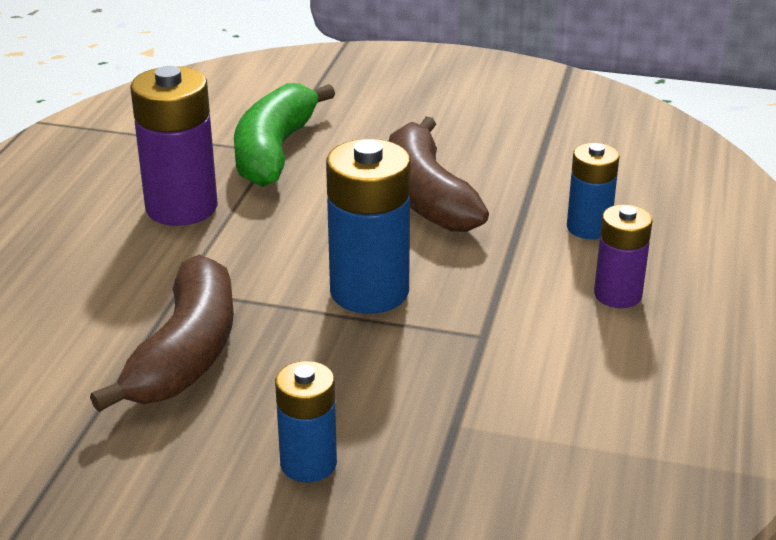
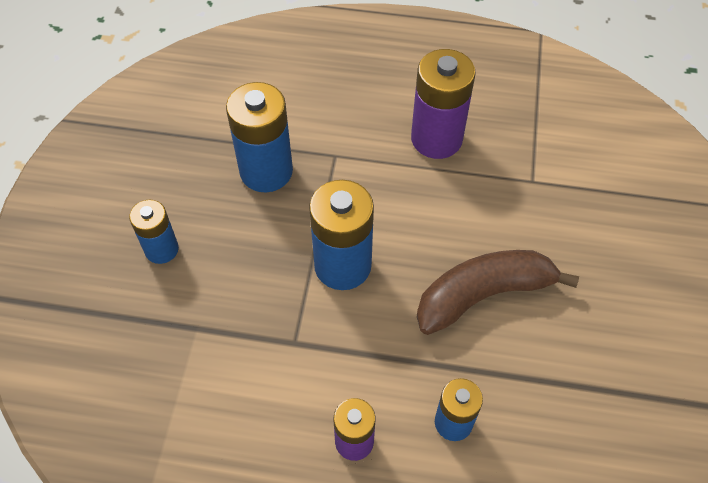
camera: 85 degrees right, 25 degrees up
(186, 353) = (266, 171): brown banana -> blue battery
(274, 151) = (531, 182): green banana -> none

